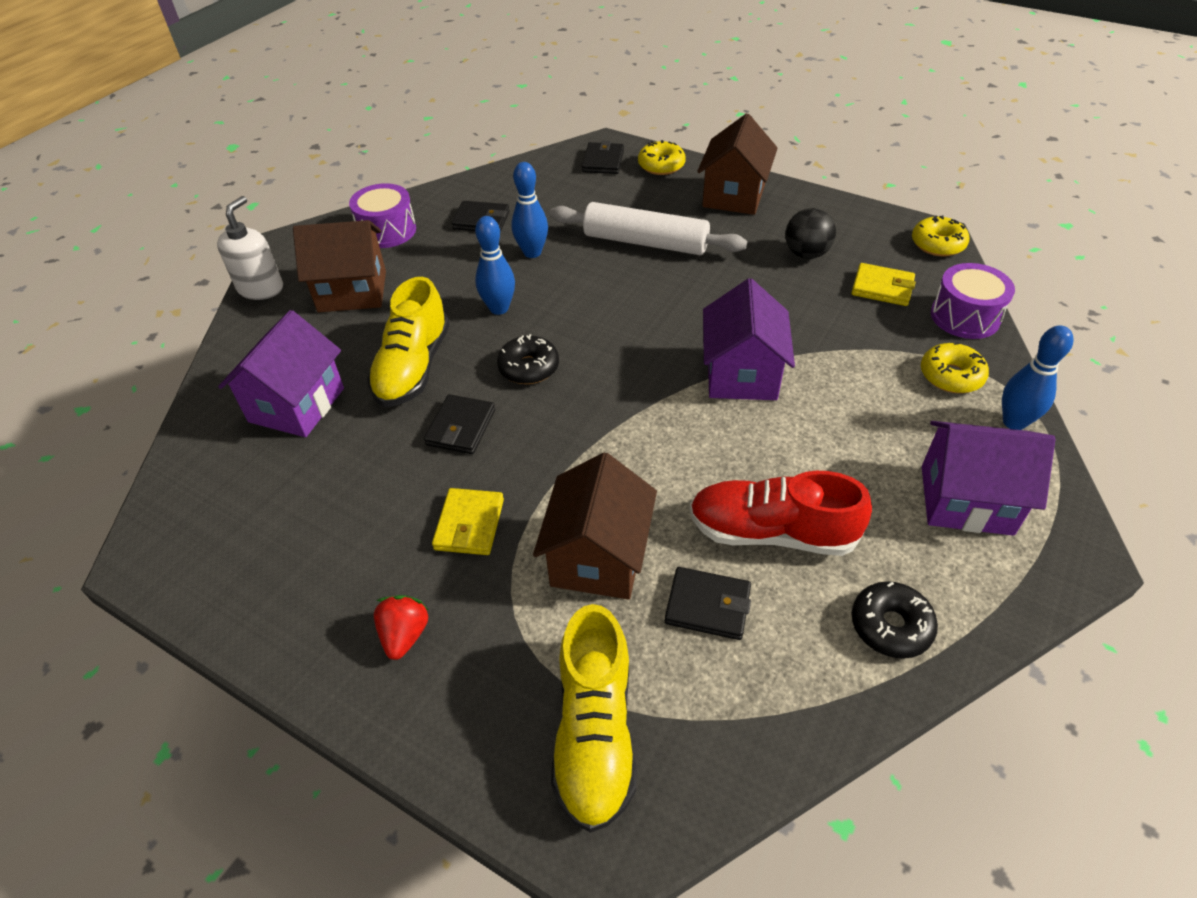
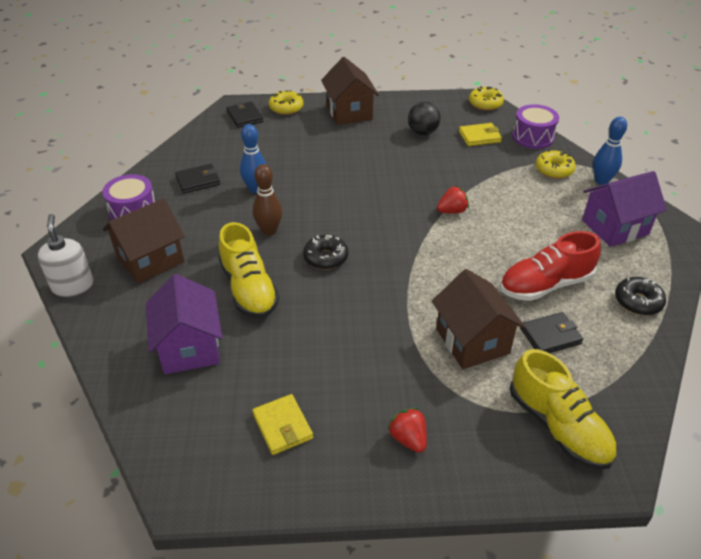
camera: 35 degrees left, 5 degrees down
(461, 427) = (319, 310): black wallet -> none
(469, 524) = (383, 361): yellow wallet -> yellow wallet (282, 426)
(499, 308) = (269, 231): blue bowling pin -> brown bowling pin
(645, 242) = (323, 157): white rolling pin -> none
(741, 374) = (452, 211): purple house -> red strawberry

